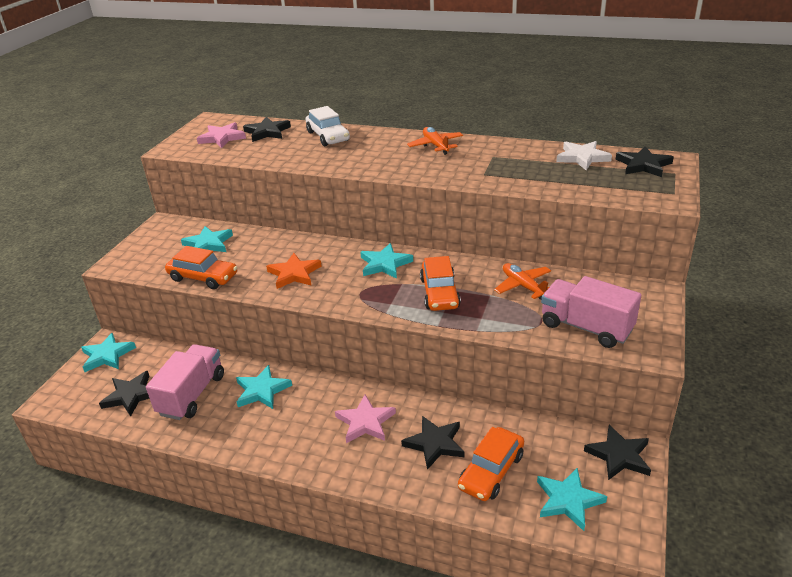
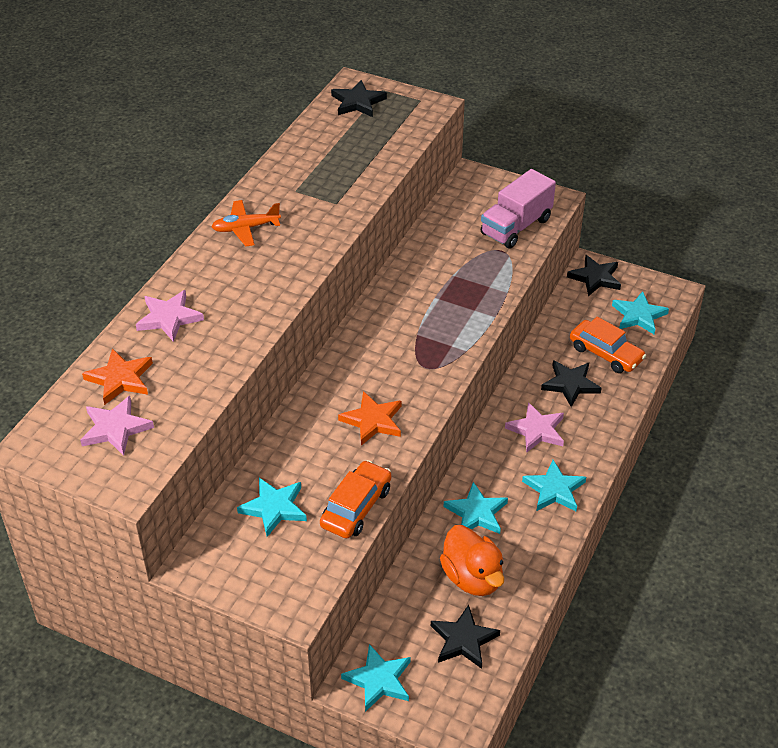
camera: 85 degrees left, 10 degrees up
(192, 395) = (472, 578): pink truck -> orange duck
(267, 132) = (120, 379): black star -> orange star
(328, 136) = (169, 318): white car -> pink star
(385, 264) = (375, 344): turquoise star -> turquoise star (554, 490)
(439, 293) = (441, 309): orange car -> none
(523, 286) = (444, 251): orange plane -> none
(582, 158) = (325, 134): white star -> none

